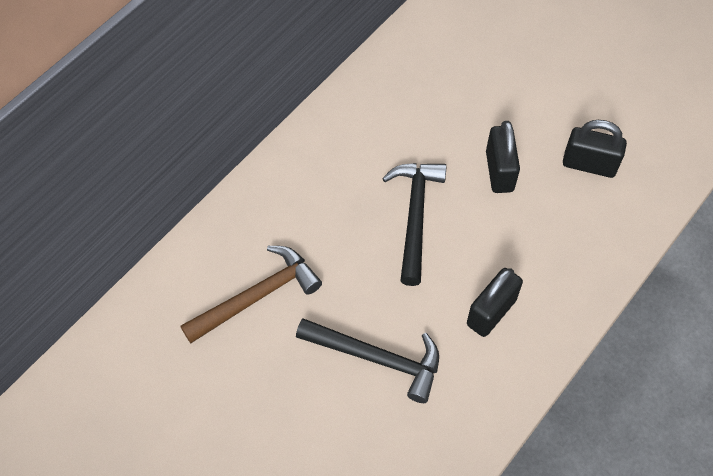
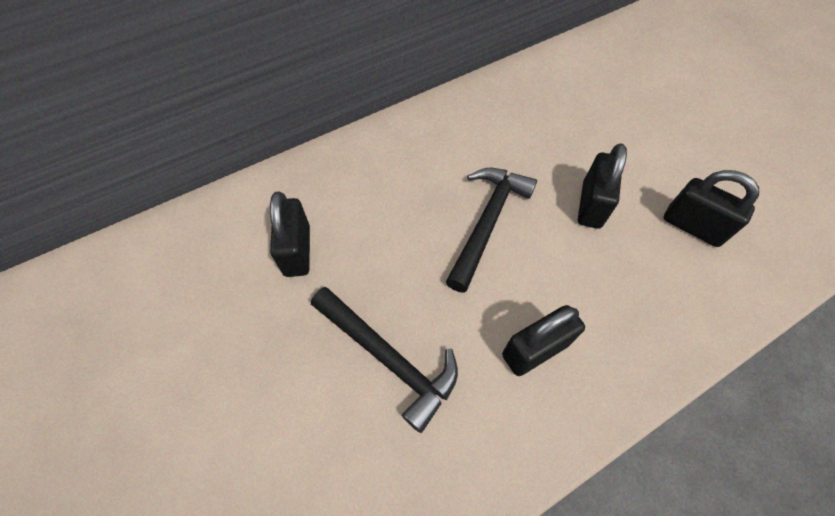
camera: 20 degrees right, 0 degrees up
(257, 296) = (297, 250): brown hammer -> black padlock

